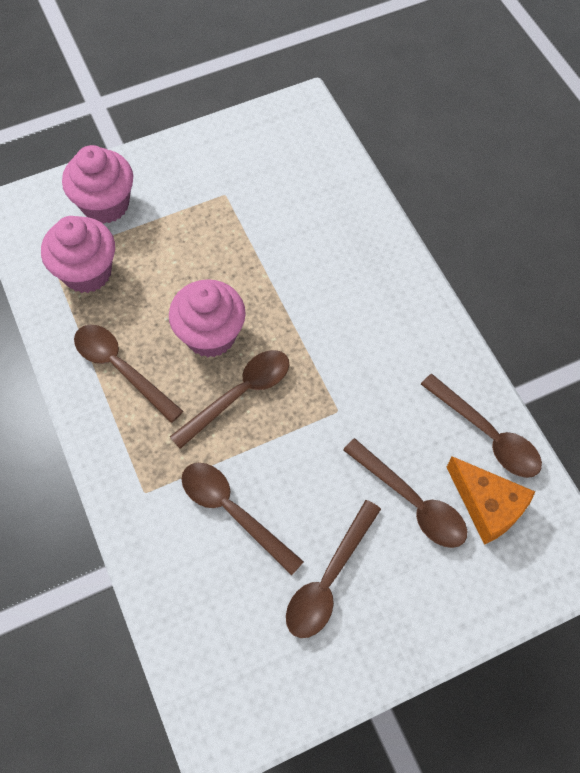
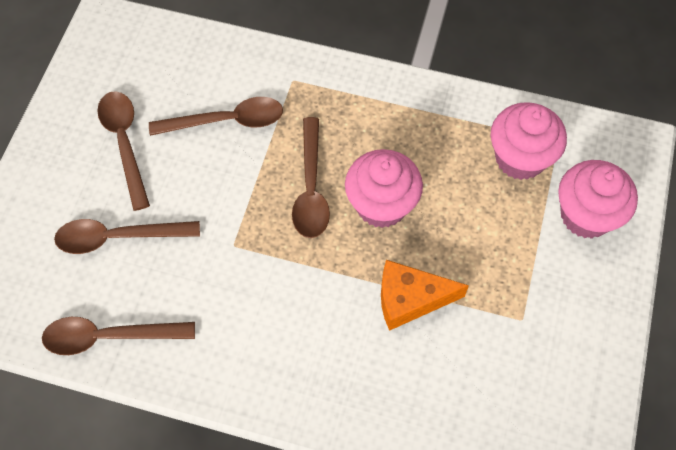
camera: 130 degrees right, 0 degrees up
(121, 368) = (406, 126): brown spoon -> none
(487, 505) = (63, 286): orange cheese -> orange cheese (410, 299)

